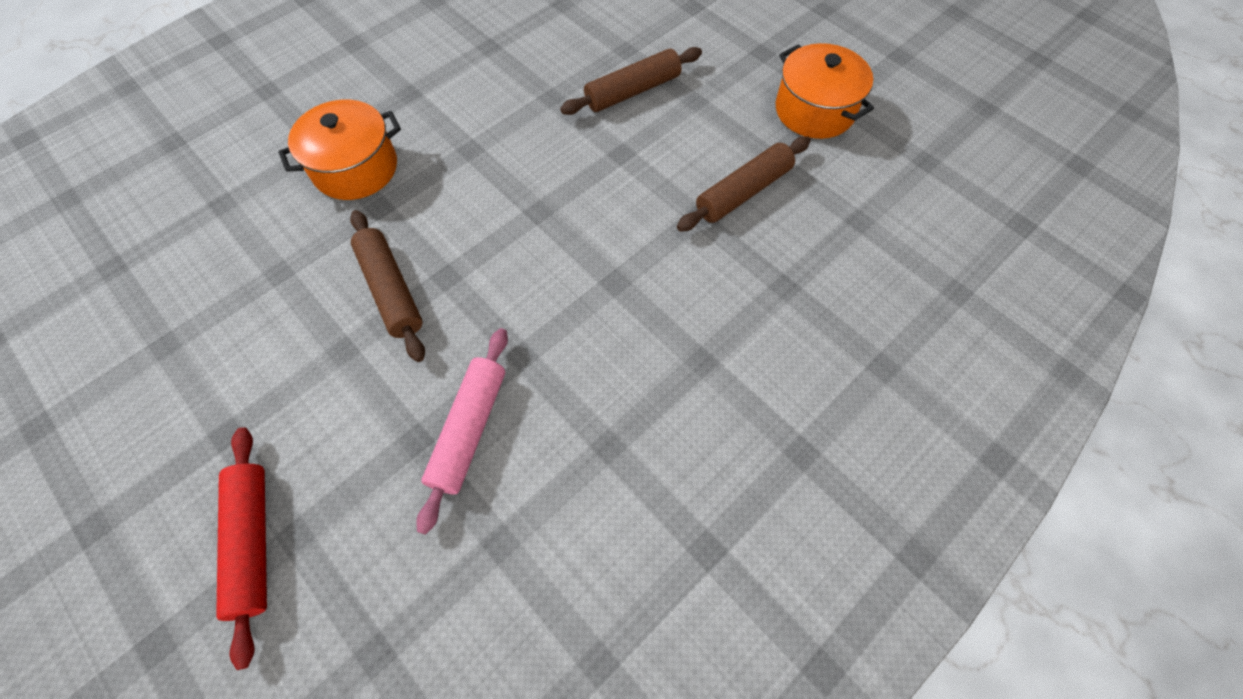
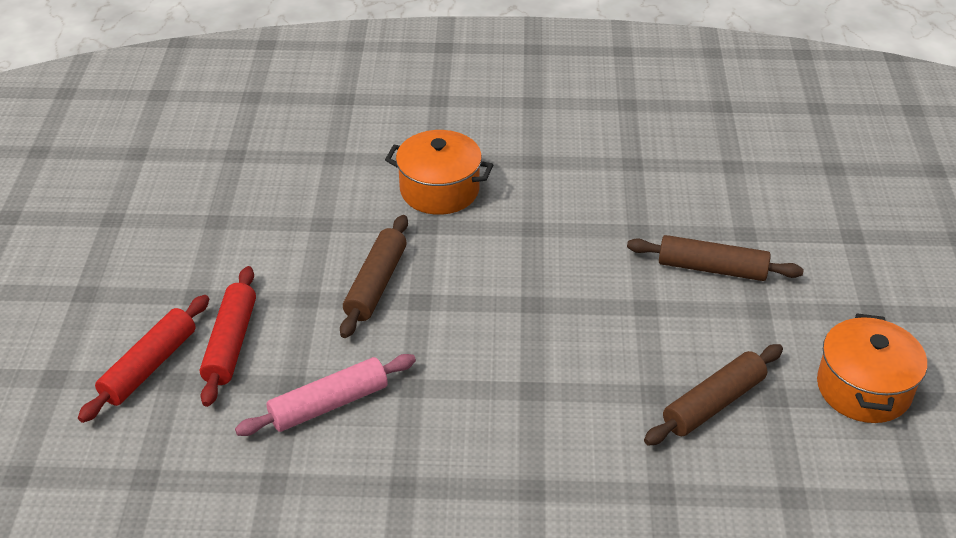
camera: 45 degrees right, 20 degrees down
(313, 450) = (230, 343): none -> red rolling pin
(743, 192) = (713, 403): brown rolling pin -> brown rolling pin turned 45 degrees counterclockwise

